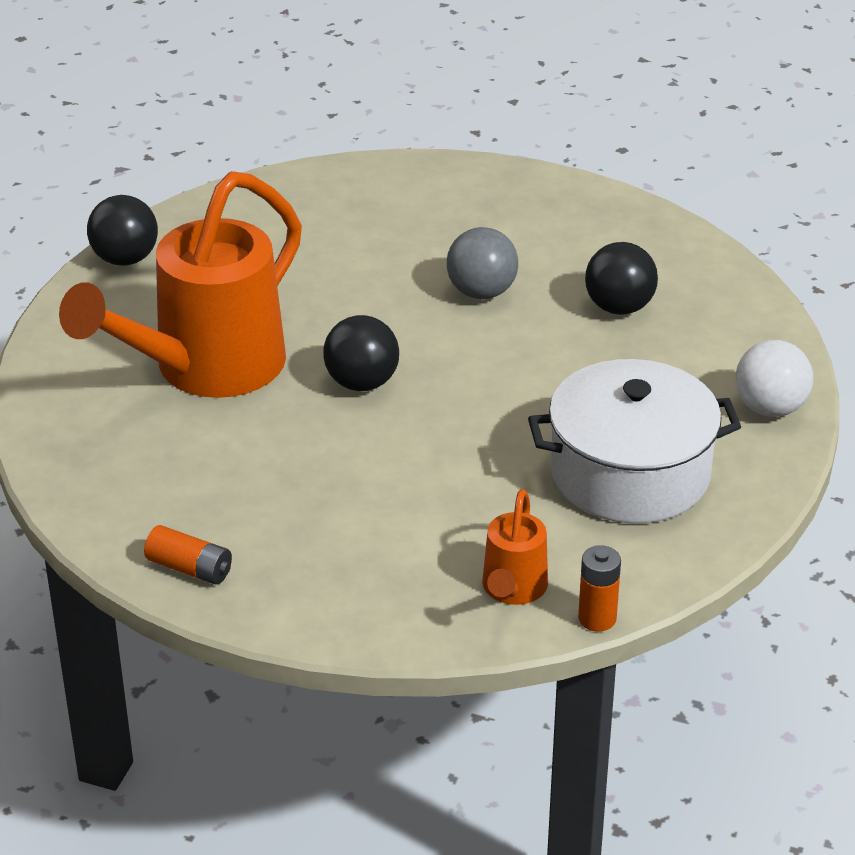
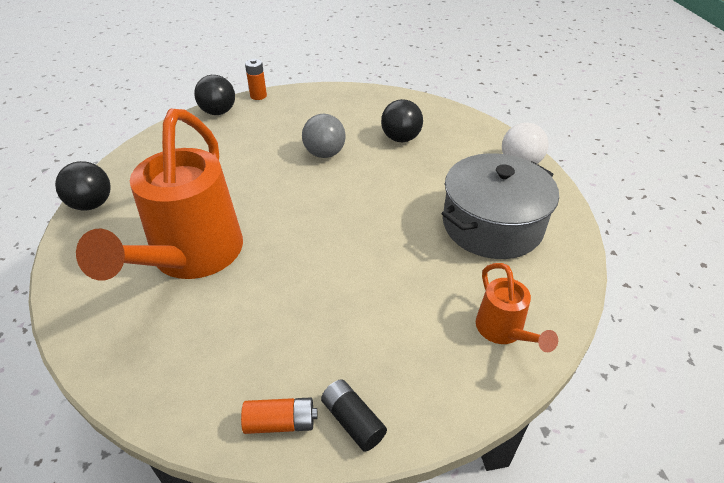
camera: 30 degrees left, 5 degrees up
(264, 597) = (352, 421): none -> black battery
(362, 383) = (299, 229): black ball -> black ball (218, 112)
(597, 618) = (567, 328): orange battery -> orange battery (258, 96)
(630, 473) = (492, 225): white pot -> grey pot

